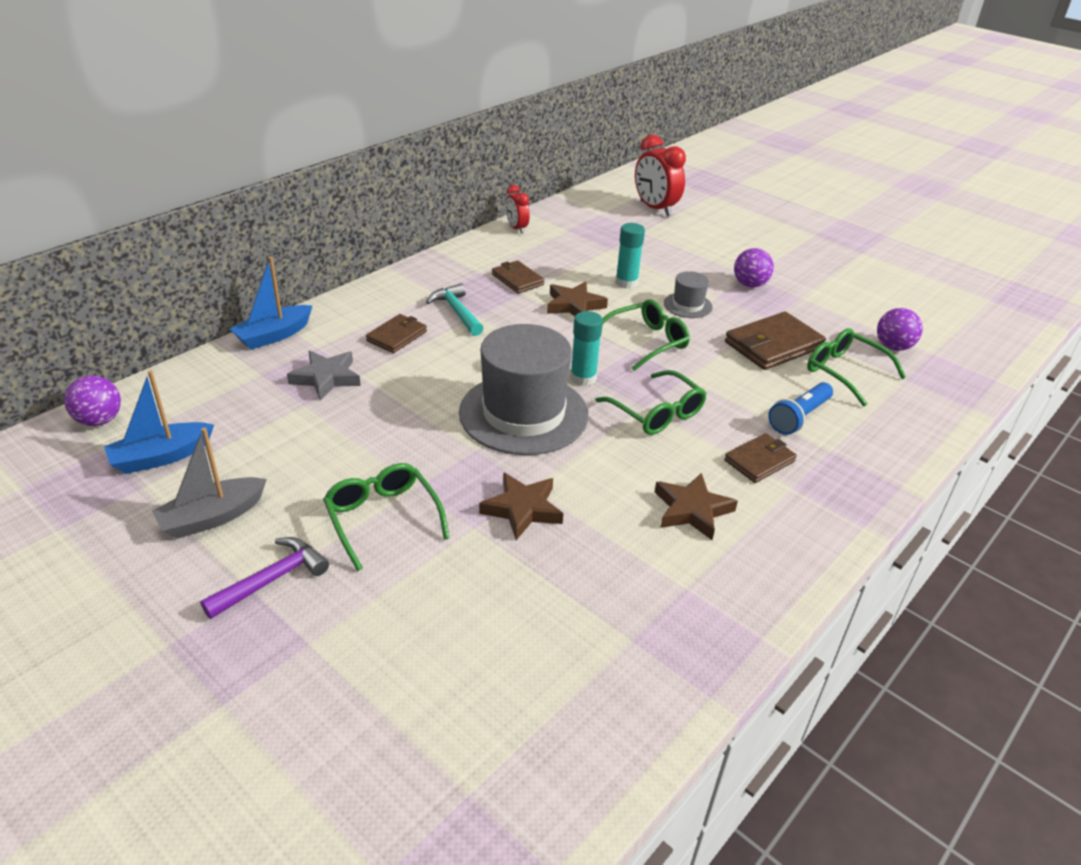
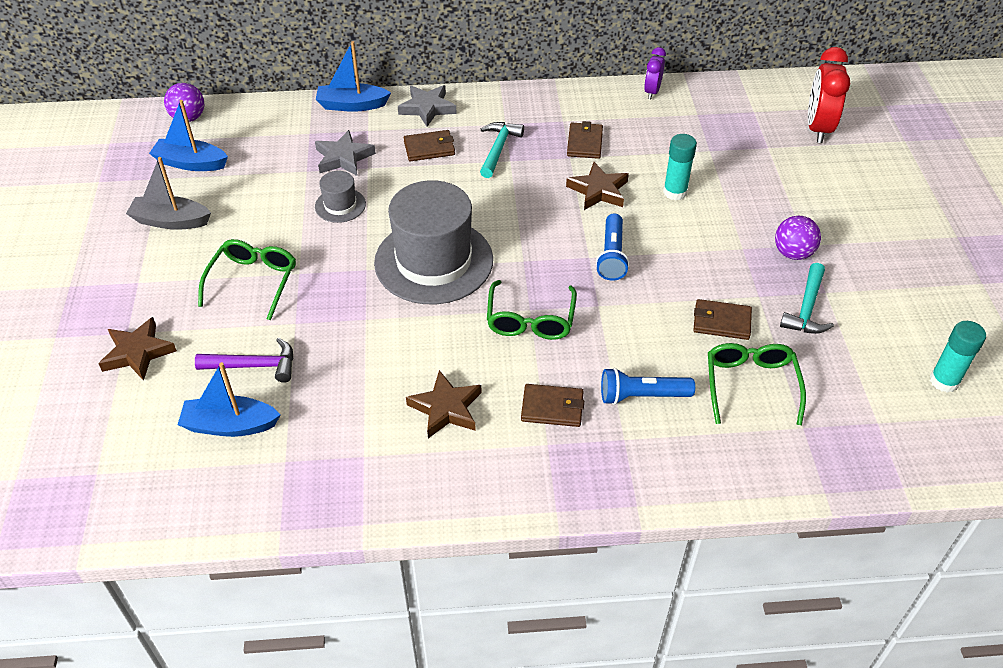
camera: 45 degrees right, 10 degrees up
(272, 579) = (154, 281): purple hammer -> purple hammer (254, 366)
(351, 309) = (427, 108): none -> grey star
(516, 228) = (652, 92): red clock -> purple clock
(522, 509) = (339, 331): brown star -> brown star (138, 352)
(540, 648) = (230, 425): none -> blue boat
(583, 378) = (515, 258): turquoise glue stick -> turquoise glue stick (944, 381)
(646, 342) = (611, 256): green glasses -> blue flashlight
(687, 305) = (699, 242): grey hat -> grey hat (340, 205)
(773, 345) = (721, 322): brown wallet -> brown wallet, size x0.61
(805, 312) = (806, 308): none -> turquoise hammer
(893, 347) = (843, 392): purple ball -> none

